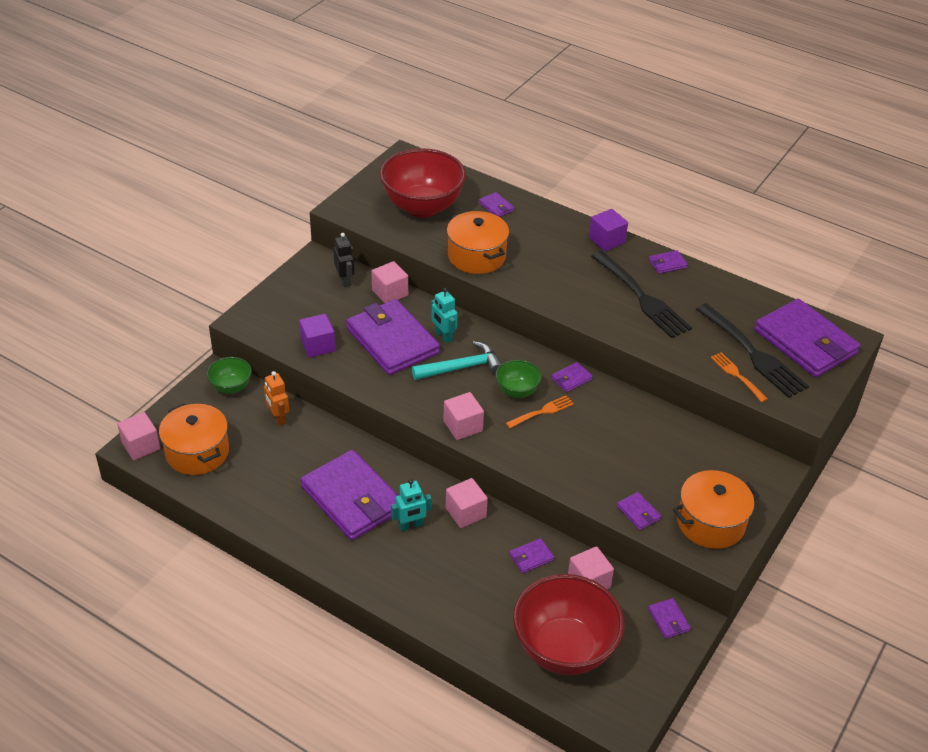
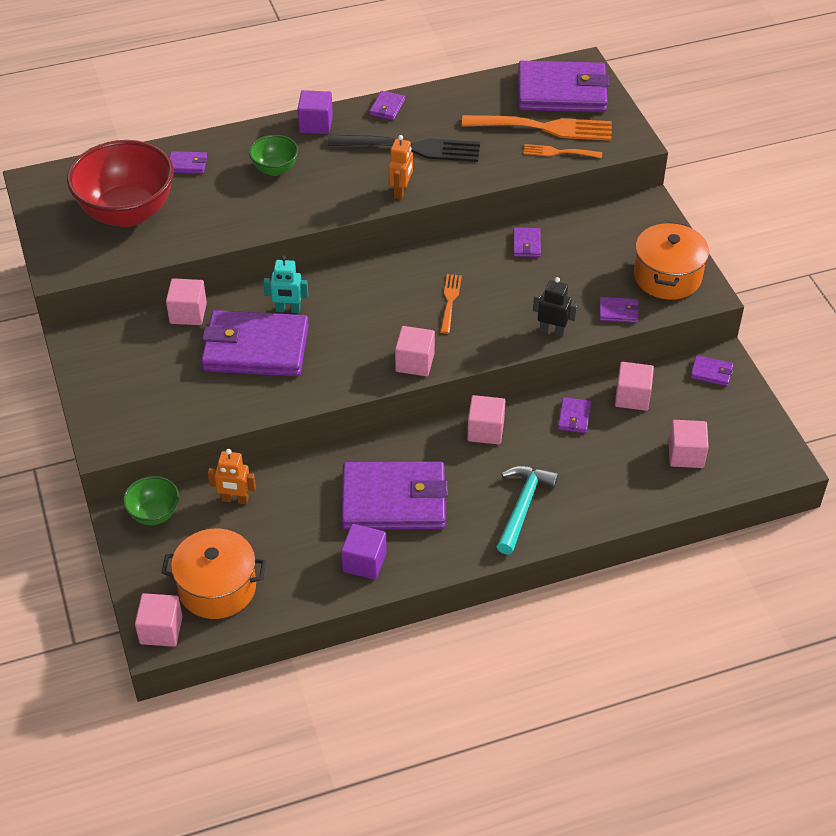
camera: 50 degrees left, 5 degrees up
(318, 346) = (203, 405): purple cube -> purple cube (364, 562)
(345, 280) = (133, 335): black robot -> black robot (552, 331)
(410, 525) = (465, 477): turquoise robot -> none
(462, 367) = (342, 320): turquoise hammer -> turquoise hammer (523, 506)
(476, 256) = (240, 217): orange pot -> none
(517, 391) = (409, 302): green bowl -> green bowl (275, 169)
(564, 649) = (686, 454): red bowl -> pink cube
(571, 379) = (430, 259): purple wallet -> purple wallet (526, 244)
(592, 316) = (401, 191): none -> orange robot
(753, 353) = (544, 128): black fork -> orange fork

